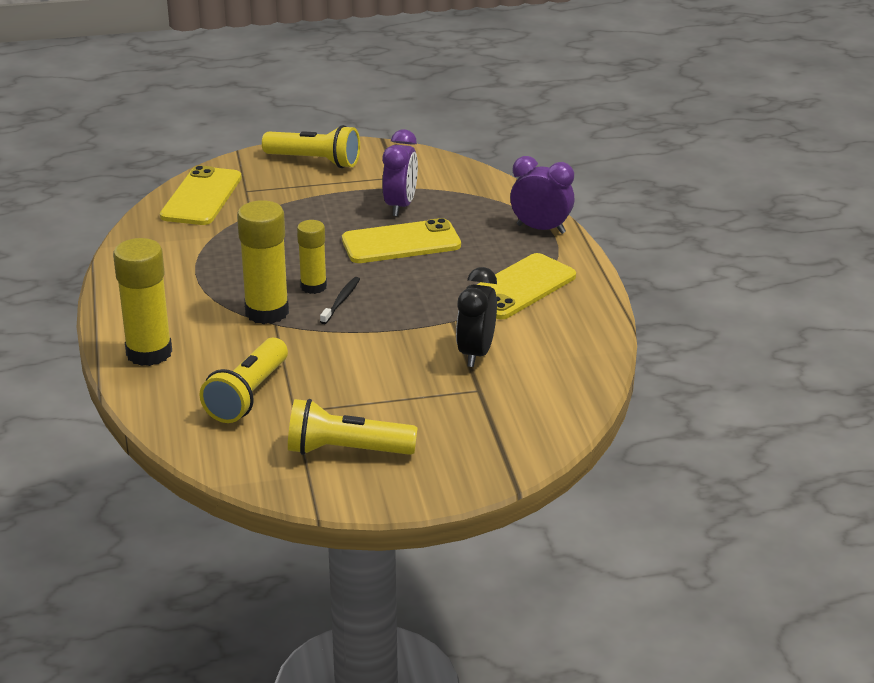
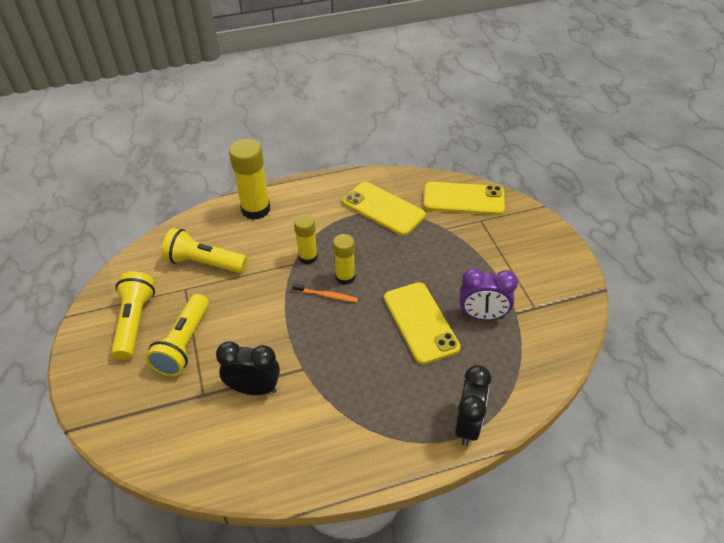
camera: 85 degrees right, 15 degrees up
(267, 312) = (308, 257): yellow glue stick -> yellow glue stick, size x0.62
(315, 161) = (542, 252): yellow flashlight -> yellow flashlight (184, 344)
(341, 300) = (327, 295): black toothbrush -> orange toothbrush
(519, 287) = (359, 413): yellow phone -> yellow phone (383, 209)
(541, 229) = (468, 425): purple clock -> black clock

